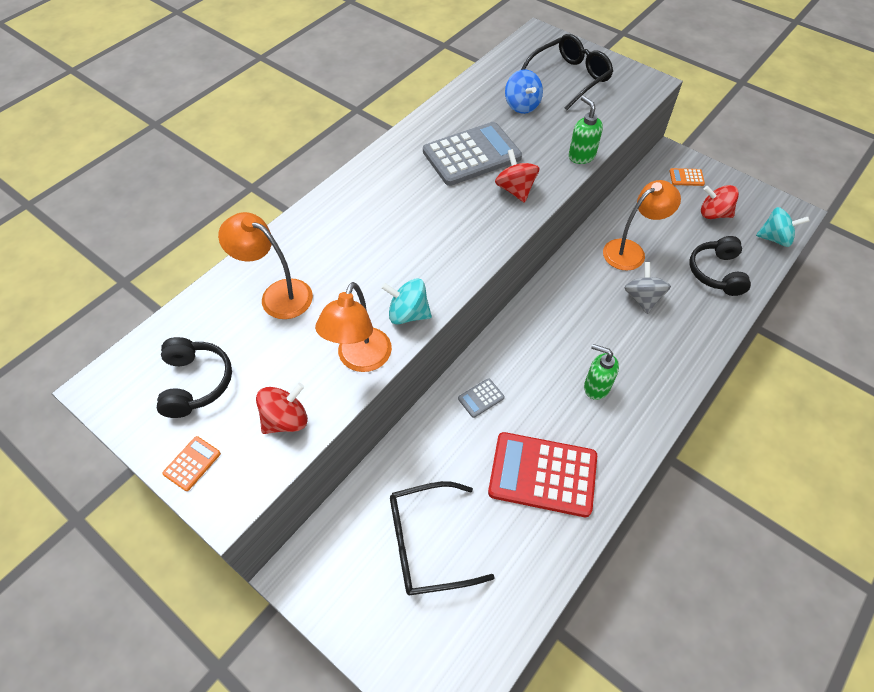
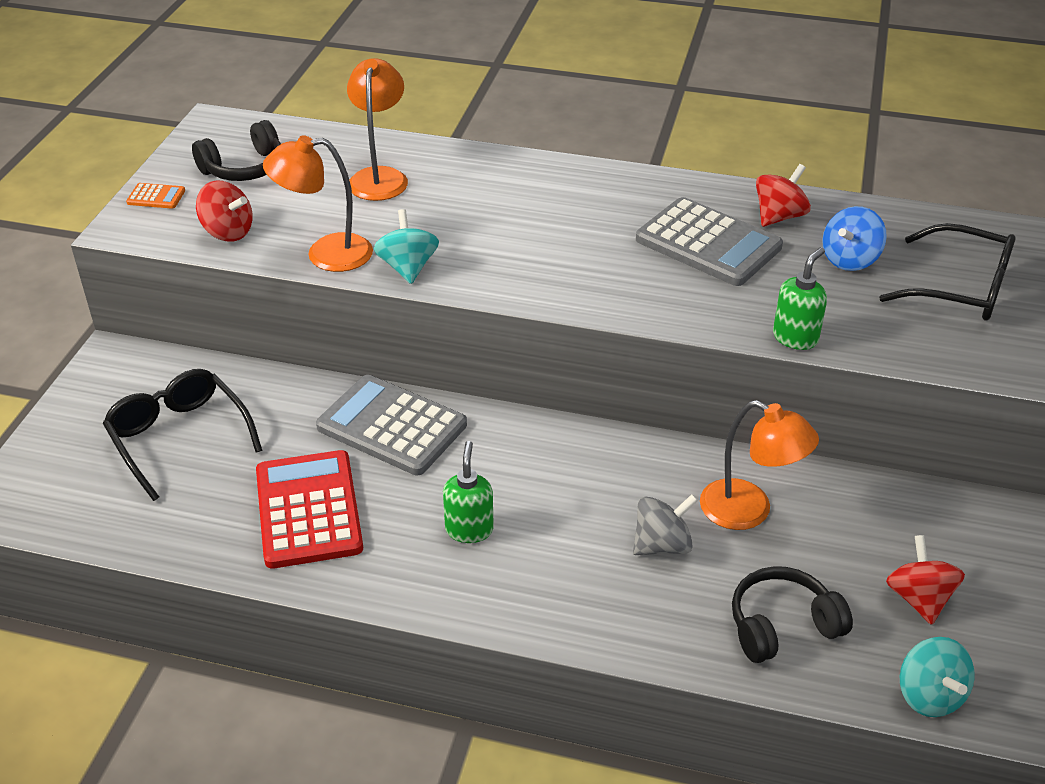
camera: 65 degrees right, 15 degrees down
(481, 398) = (392, 426): grey calculator -> grey calculator, size x2.37
(515, 190) = (674, 295): red spinning top -> red spinning top (779, 216)
(686, 177) = (977, 546): orange calculator -> none

